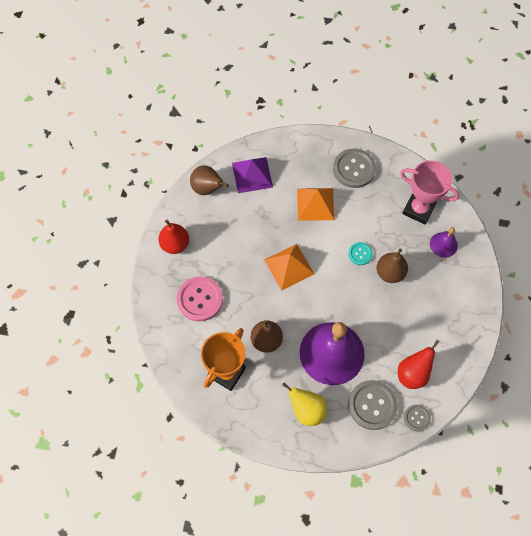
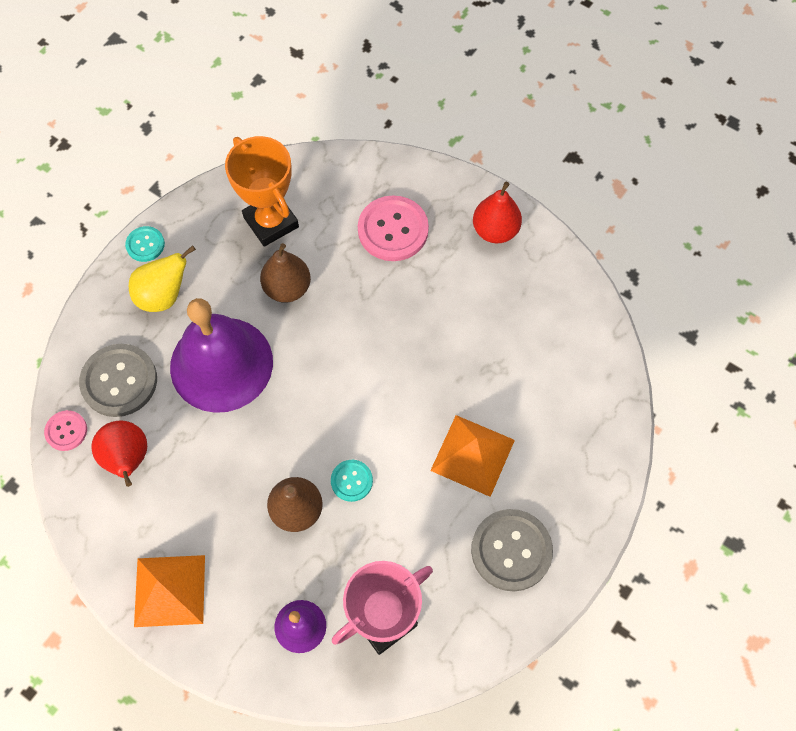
camera: 115 degrees right, 0 degrees up
(208, 189) = (571, 308): brown pear -> none
(252, 175) = (570, 383): purple pyramid -> none
(278, 442) = (145, 245): none -> turquoise button
(289, 266) = (383, 367): orange pyramid -> orange pyramid (169, 590)
(416, 418) = (66, 431): grey button -> pink button

